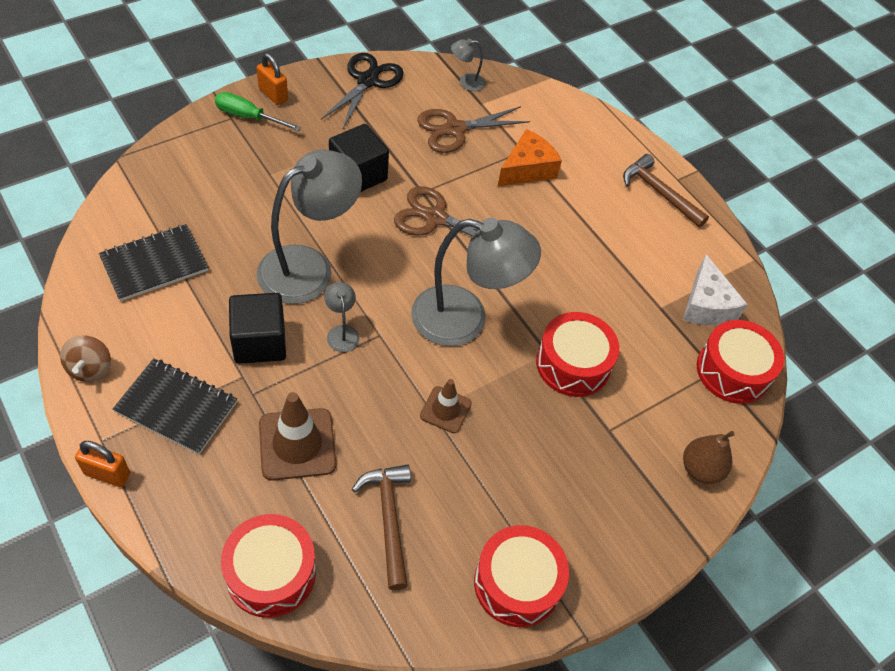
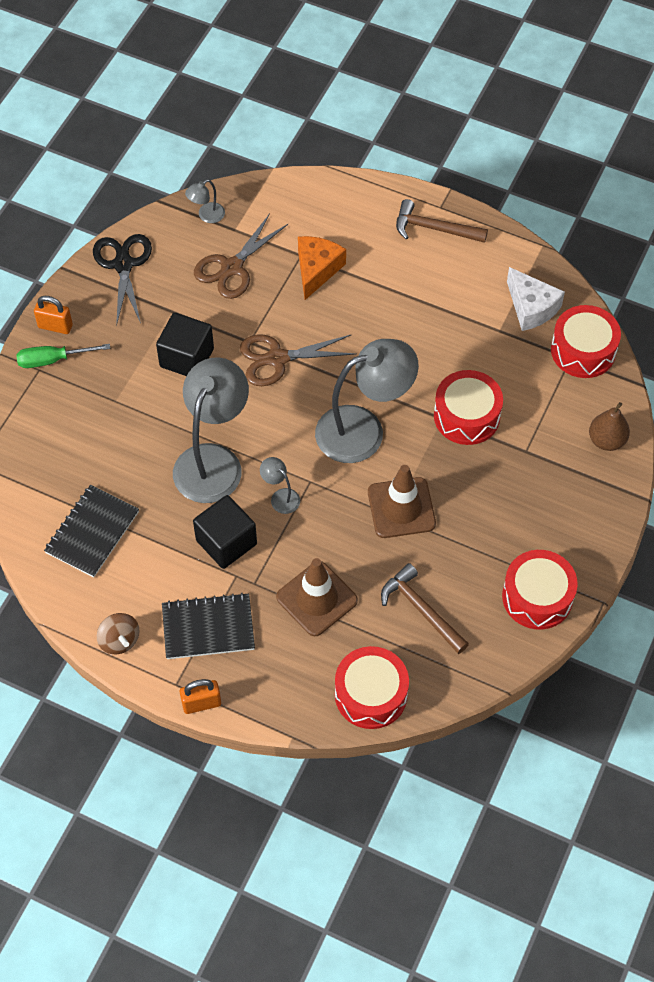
camera: 25 degrees left, 5 degrees up
(445, 410) = (401, 508): brown traffic cone -> brown traffic cone, size x1.66

